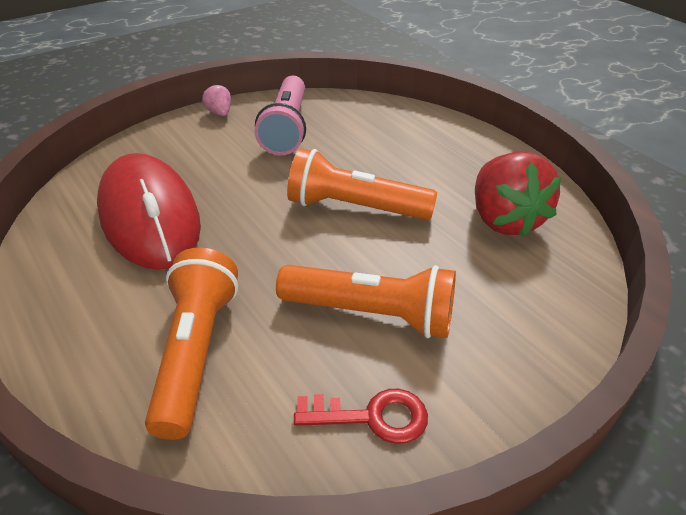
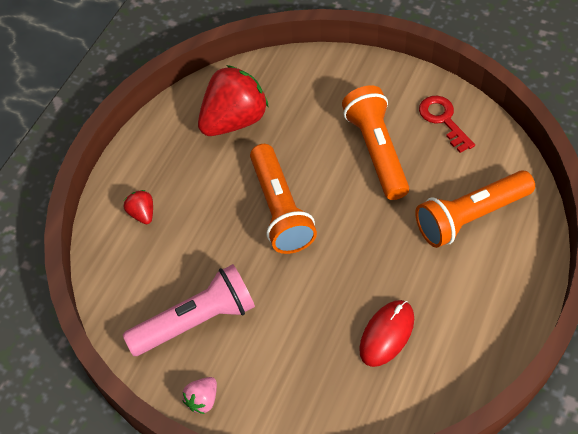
camera: 115 degrees left, 15 degrees up
(149, 217) = (387, 334): red mouse -> red mouse, size x0.52
(421, 134) = (142, 214): none -> red strawberry

